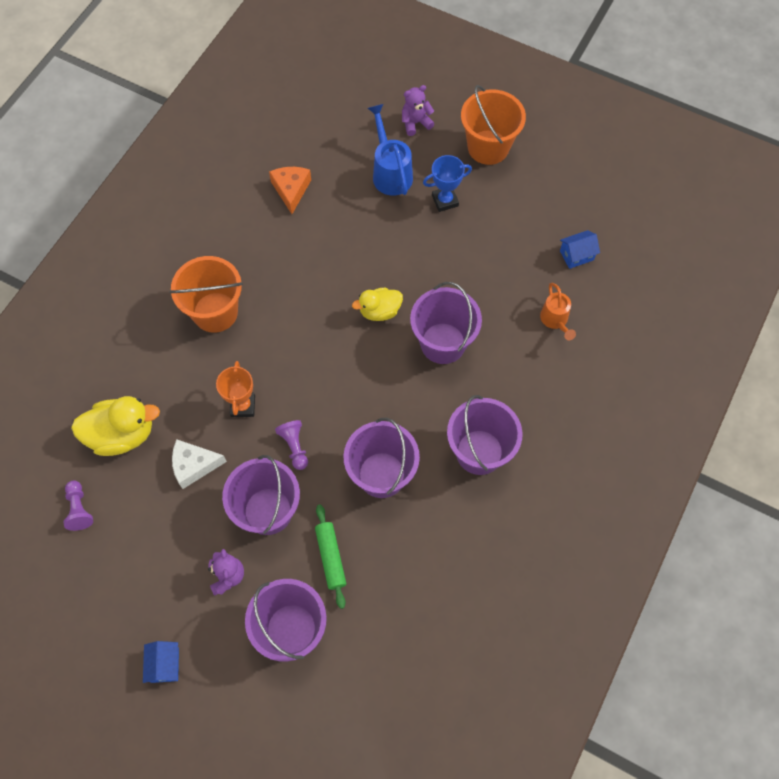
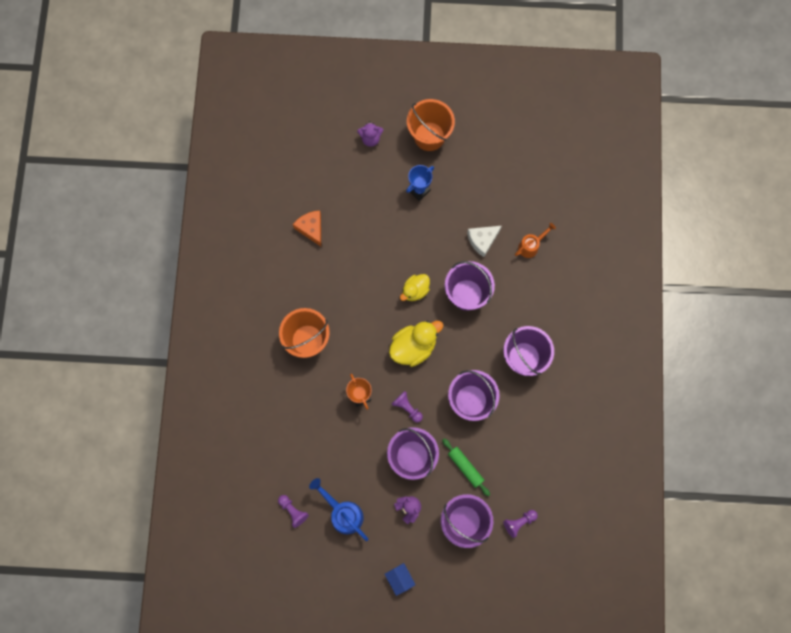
camera: 25 degrees left, 10 degrees up
(122, 434) = (293, 451): yellow duck -> yellow duck (413, 347)
(194, 465) = (350, 449): white cheese -> white cheese (482, 240)
(366, 666) = (519, 522): none -> purple pawn
(390, 172) = (372, 185): blue watering can -> blue watering can (343, 513)
(415, 123) = (370, 138): purple teddy bear -> purple teddy bear turned 135 degrees counterclockwise
(555, 320) = (531, 246): orange watering can -> orange watering can turned 90 degrees counterclockwise
(576, 255) = (524, 193): blue house -> none

